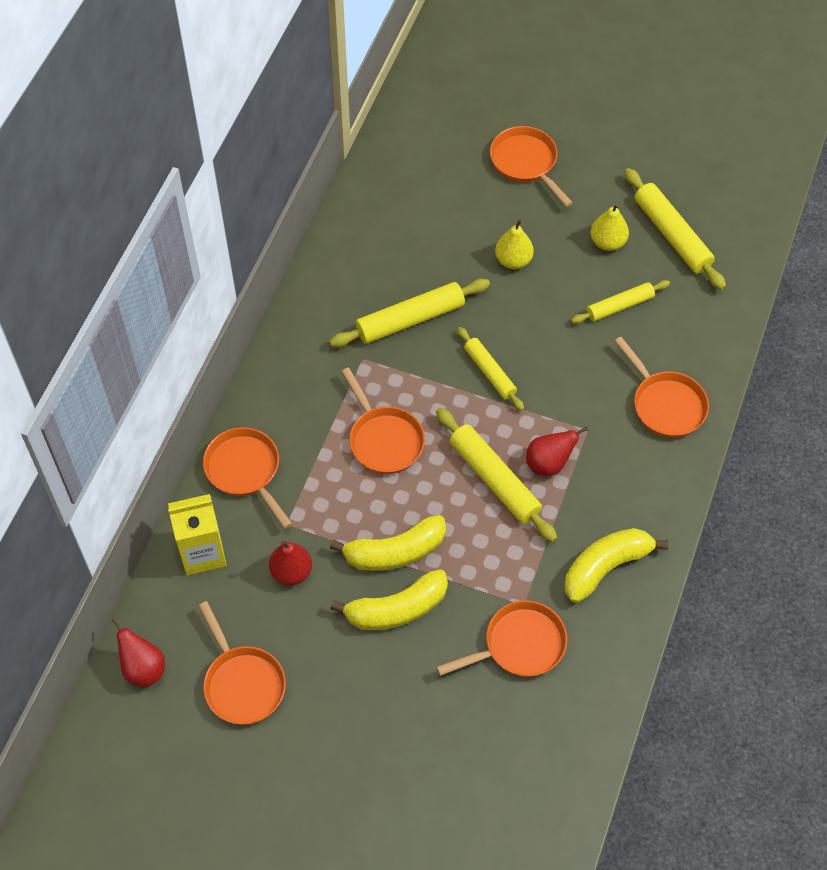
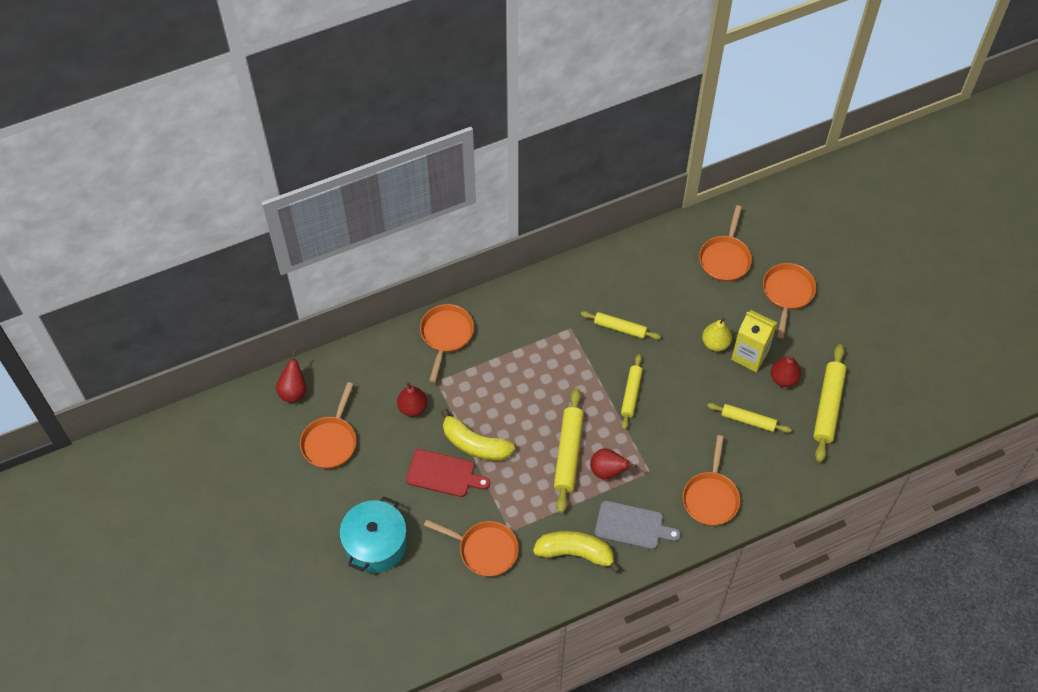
camera: 45 degrees right, 0 degrees up
(202, 553) = (381, 359): yellow carton -> yellow carton (749, 355)
(384, 440) = (534, 381): orange pan -> orange pan (725, 258)
(397, 609) = (444, 474): yellow banana -> red cutting board
(407, 742) = (375, 544): none -> turquoise pot
(410, 319) = (620, 328): yellow rolling pin -> yellow rolling pin, size x0.64
(607, 242) = (783, 378): yellow pear -> red pear
(628, 494) = (632, 526): none -> grey cutting board

